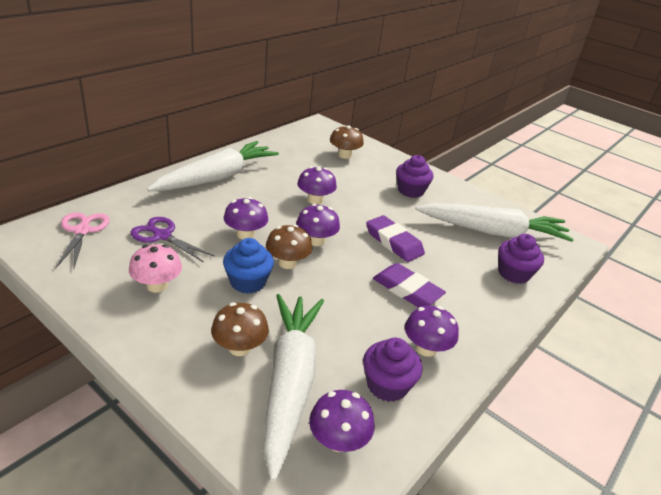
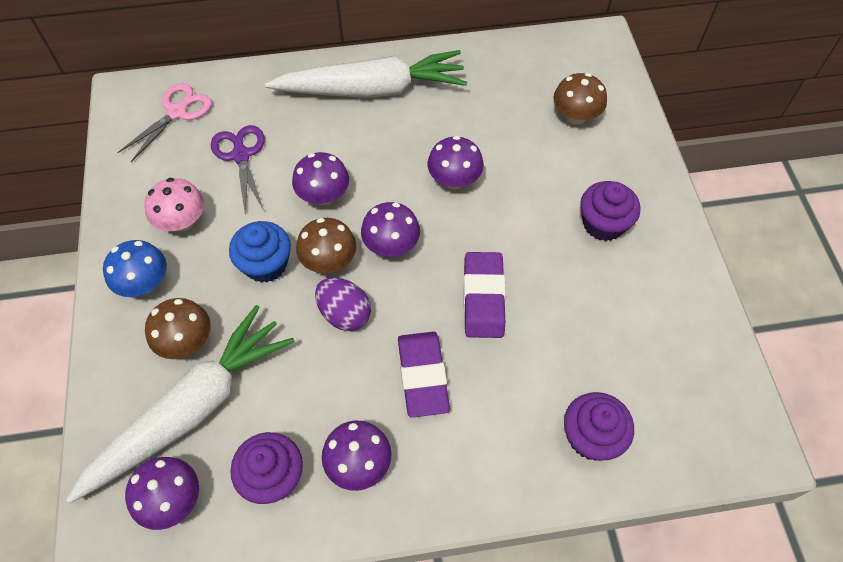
camera: 45 degrees right, 25 degrees up
(166, 331) = (144, 283): none -> blue mushroom
(328, 283) = (344, 314): none -> purple egg
(492, 232) = (645, 355): white carrot -> none

